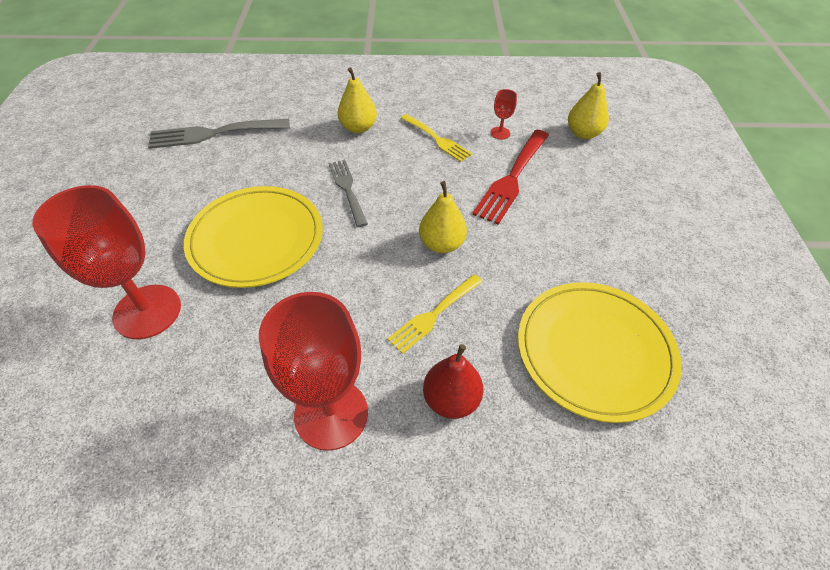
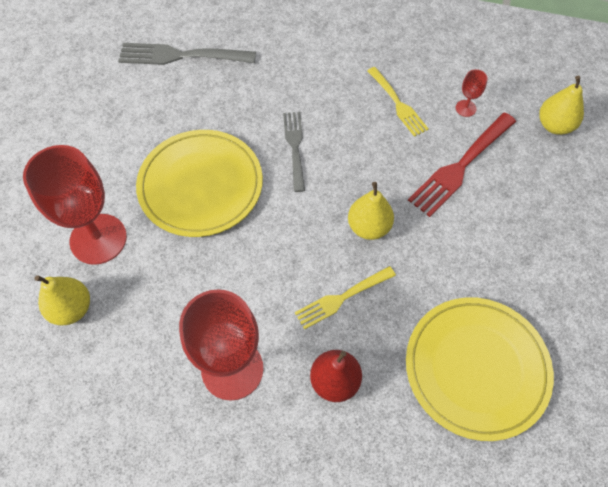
camera: 15 degrees right, 10 degrees up
(358, 128) = (322, 75): yellow pear -> yellow pear (71, 309)

